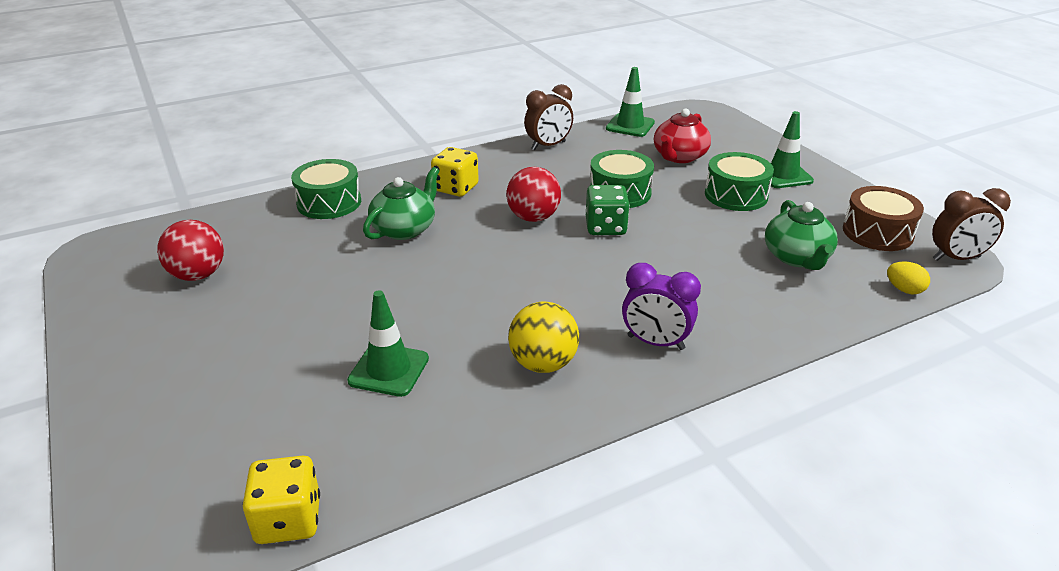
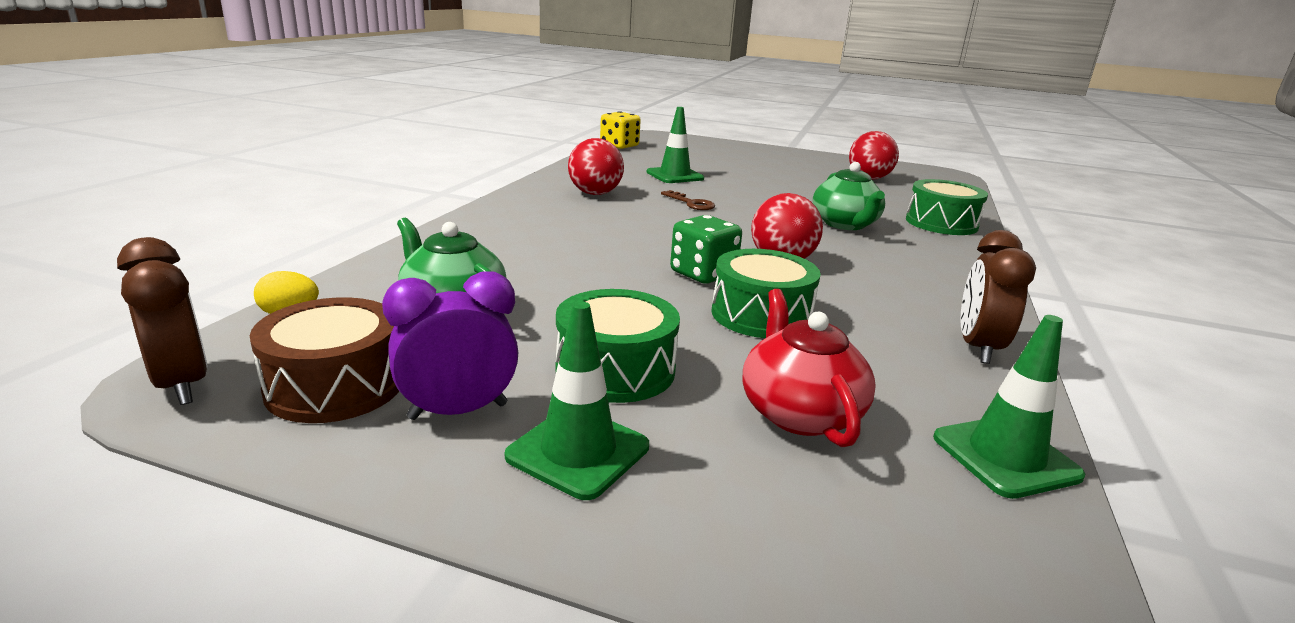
camera: 135 degrees right, 10 degrees down
(456, 188) = (905, 262): yellow dice -> none
(473, 306) = (691, 203): none -> brown key
(543, 364) = (595, 193): yellow ball -> red ball
(655, 342) = (533, 216): purple clock -> purple clock (458, 411)
(956, 258) = (182, 385): brown clock -> brown clock turned 105 degrees clockwise

